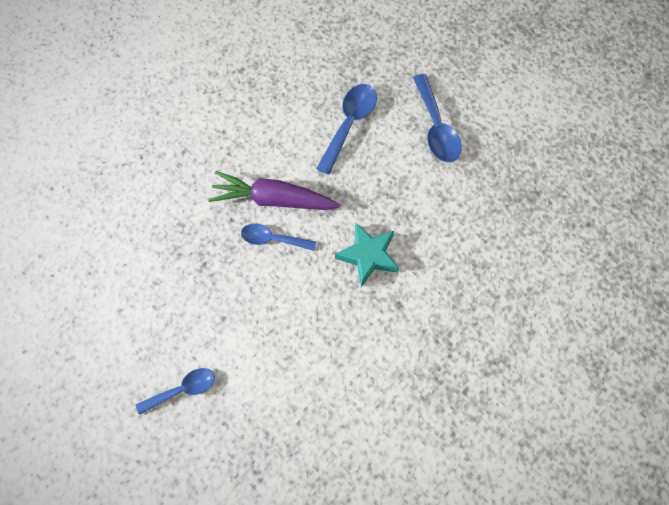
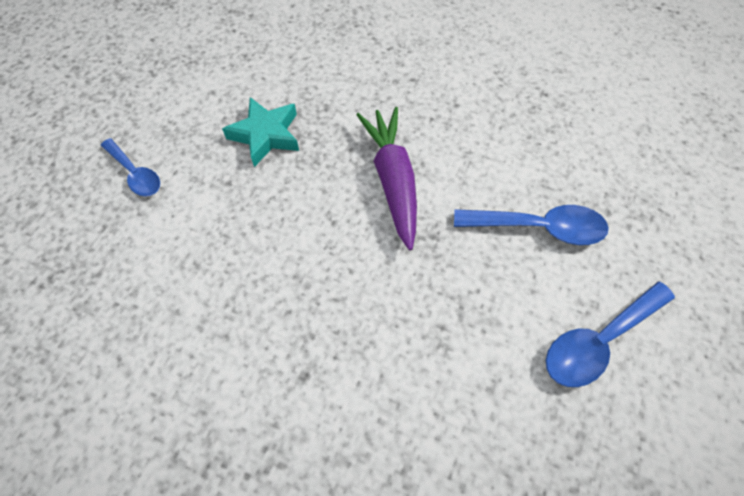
camera: 70 degrees right, 5 degrees down
(272, 239) = (341, 197): blue spoon -> none
(368, 256) = (360, 312): turquoise star -> turquoise star (266, 135)

